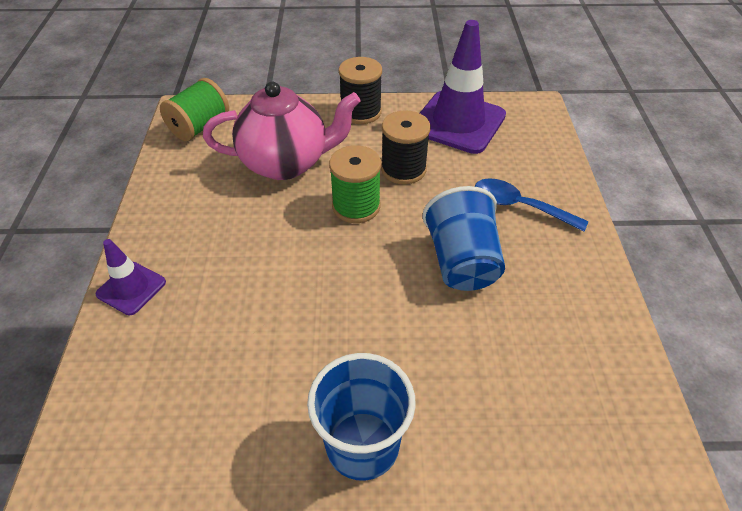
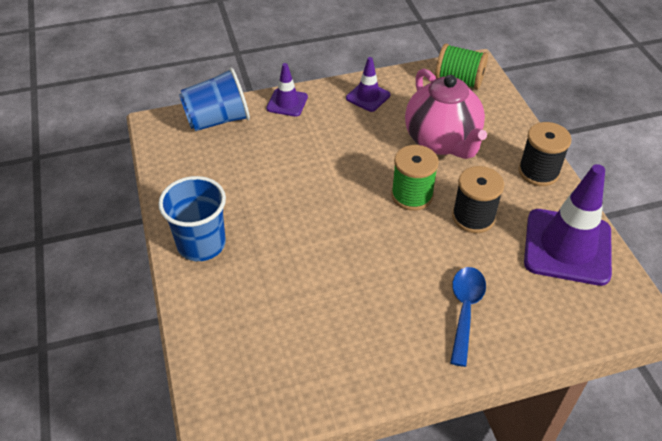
camera: 75 degrees right, 0 degrees up
(175, 205) = (368, 97): none -> purple traffic cone
(461, 262) = (377, 275): blue cup -> blue cup (217, 120)

